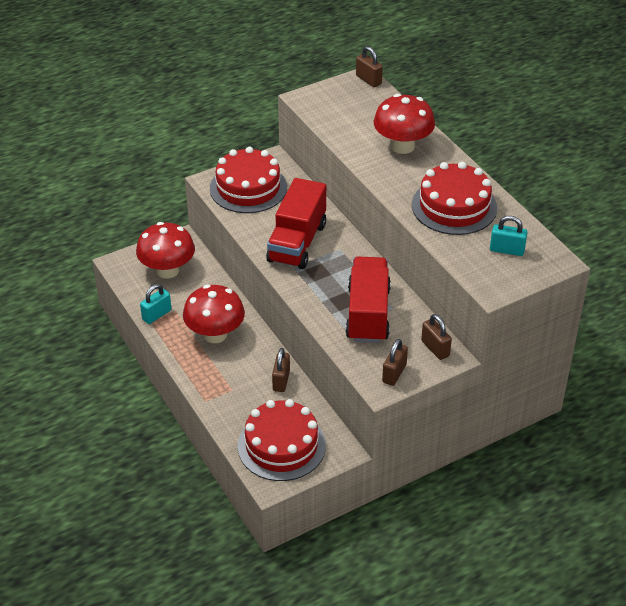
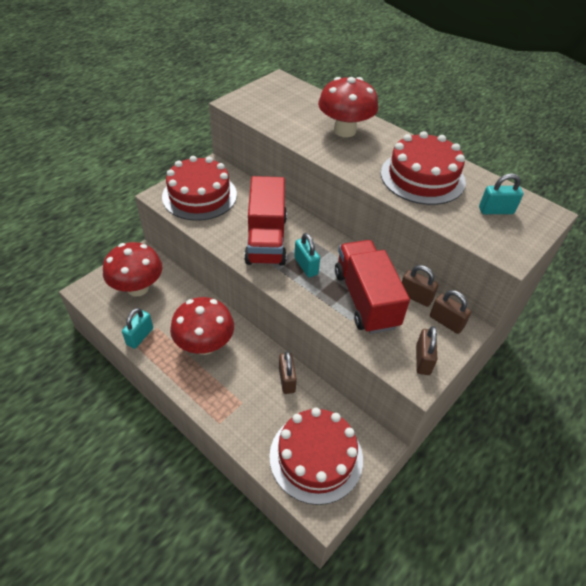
camera: 20 degrees left, 5 degrees up
(325, 274) = (306, 266): none -> turquoise padlock
(368, 80) = (285, 80): brown padlock -> brown padlock (415, 297)

